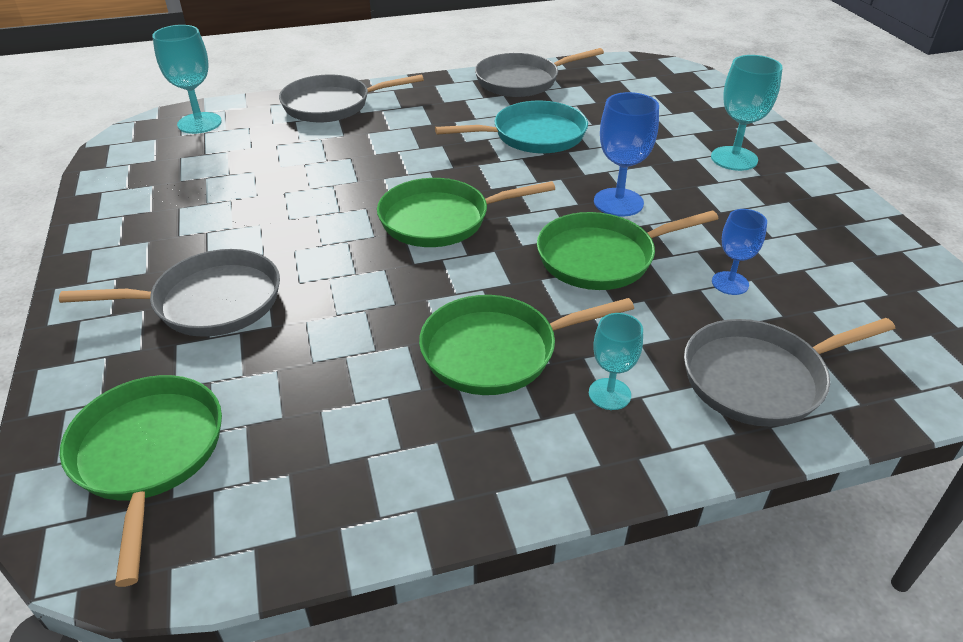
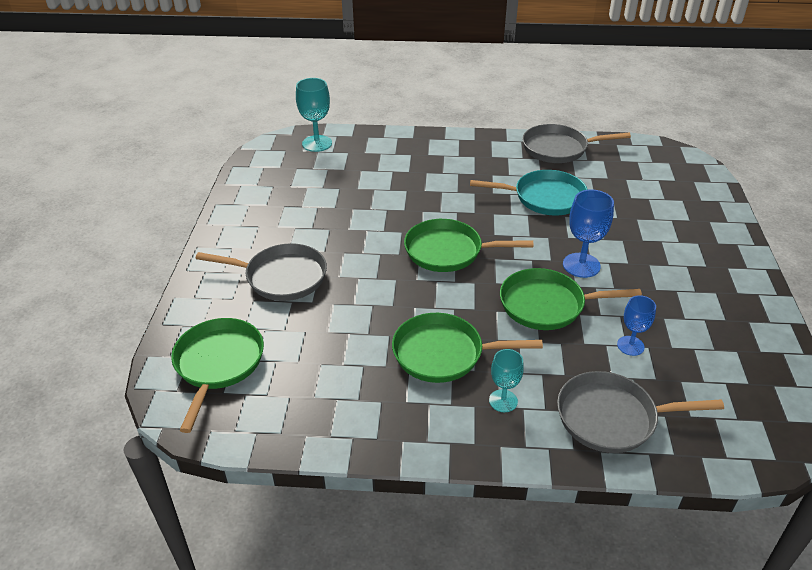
camera: 20 degrees right, 0 degrees up
(332, 105) = (410, 145): grey pan -> none
(734, 158) = (692, 248): turquoise goblet -> none

